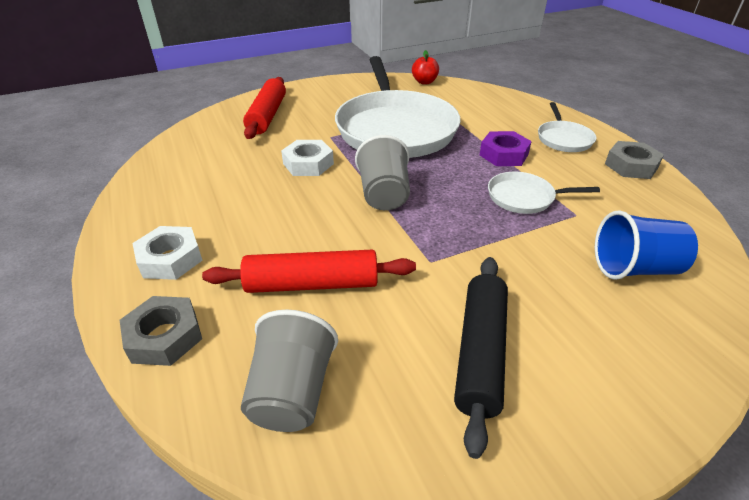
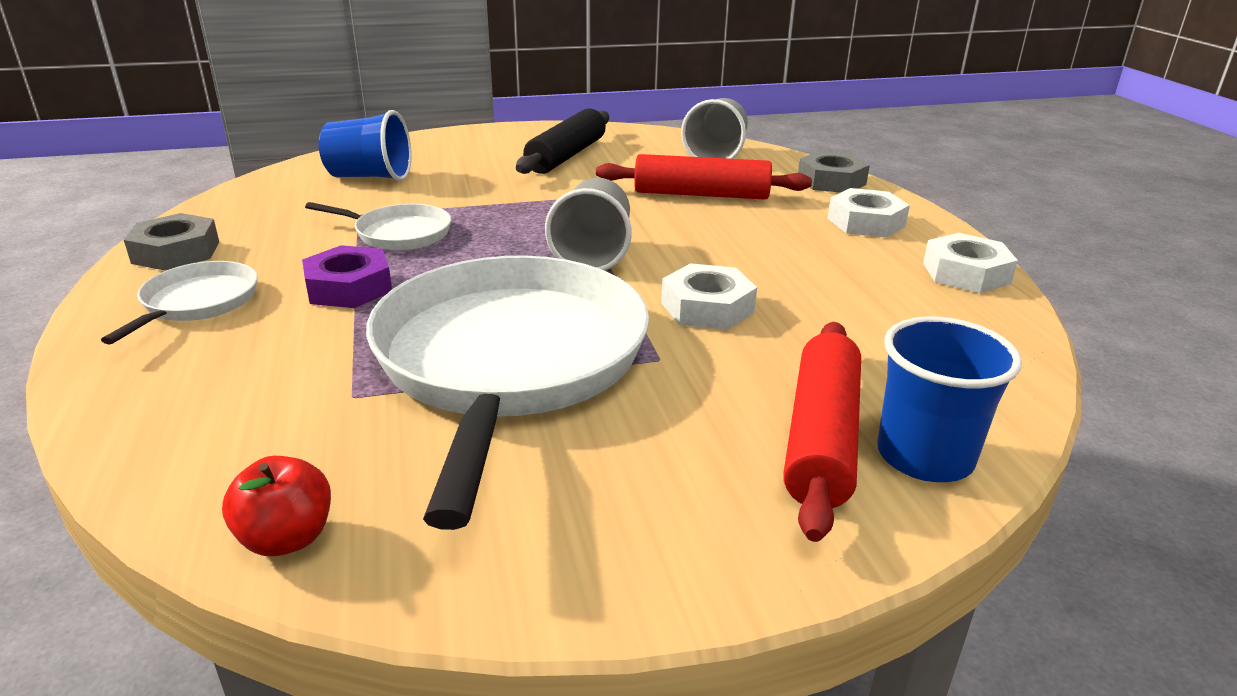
camera: 170 degrees left, 10 degrees down
(134, 208) = (965, 273): none -> white nut
(232, 114) = (924, 456): none -> blue cup

